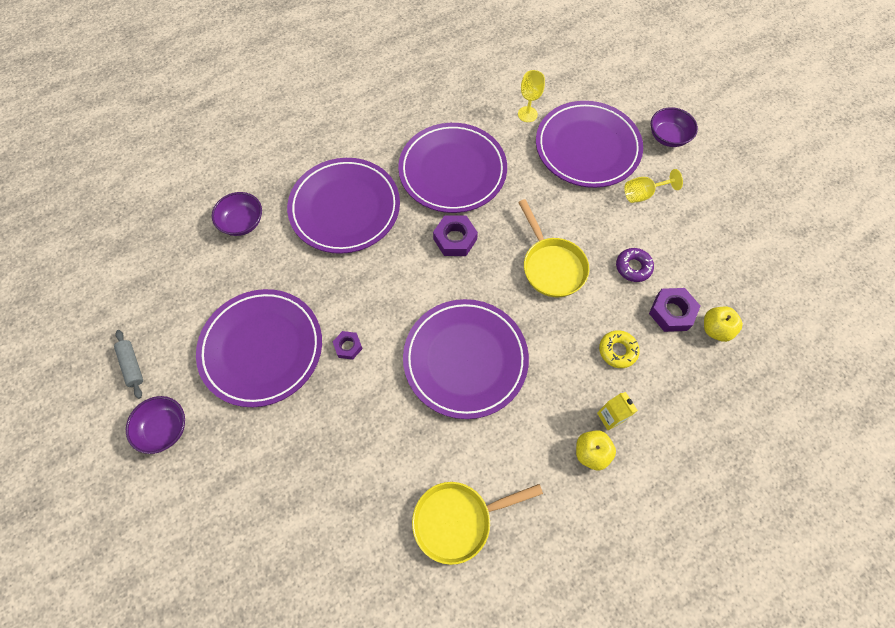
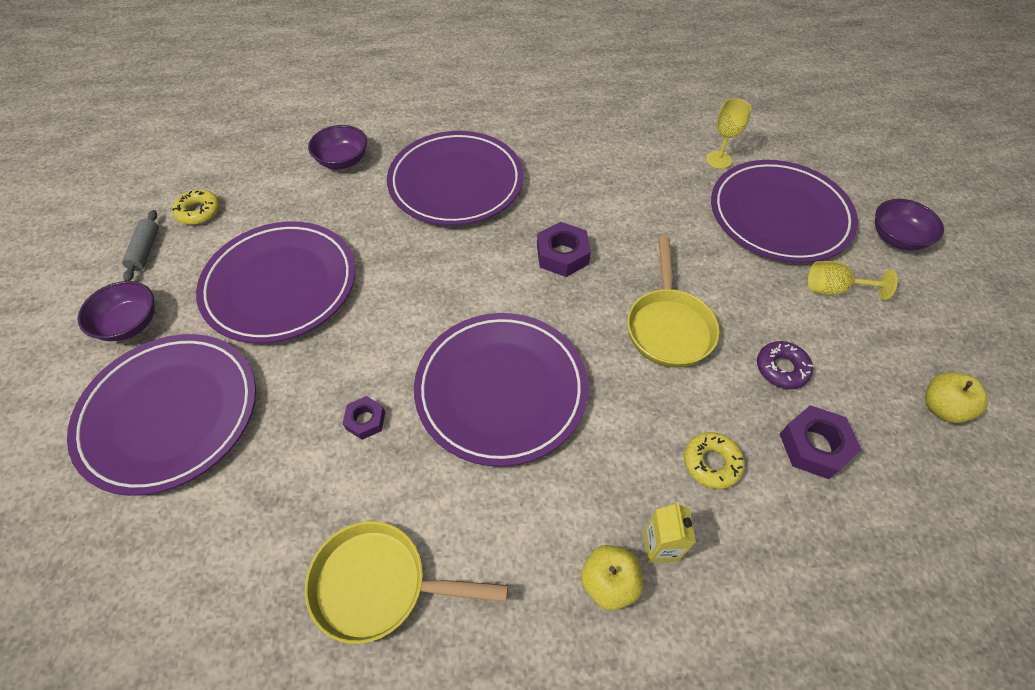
camera: 25 degrees right, 10 degrees down
(153, 315) = (199, 212): none -> yellow donut
(348, 346) = (373, 320): purple nut -> purple nut (365, 420)
(452, 171) = (598, 186): purple plate -> purple plate (170, 414)
(715, 329) = (875, 495): yellow apple -> yellow apple (942, 407)

